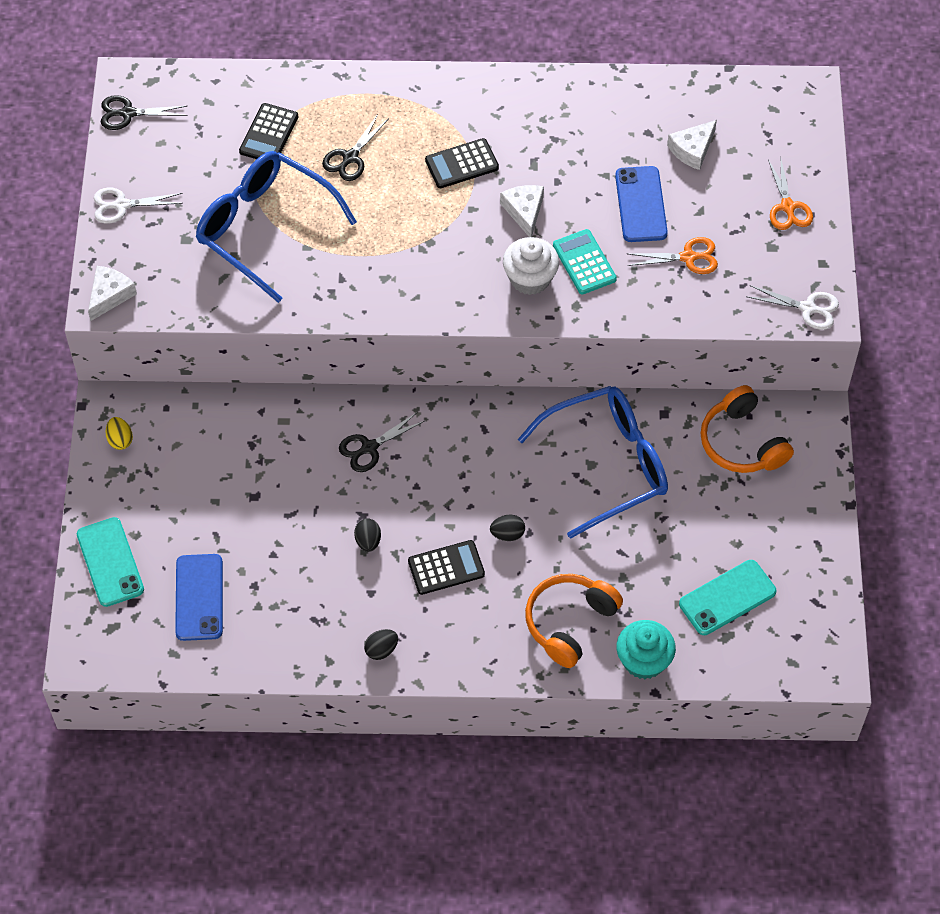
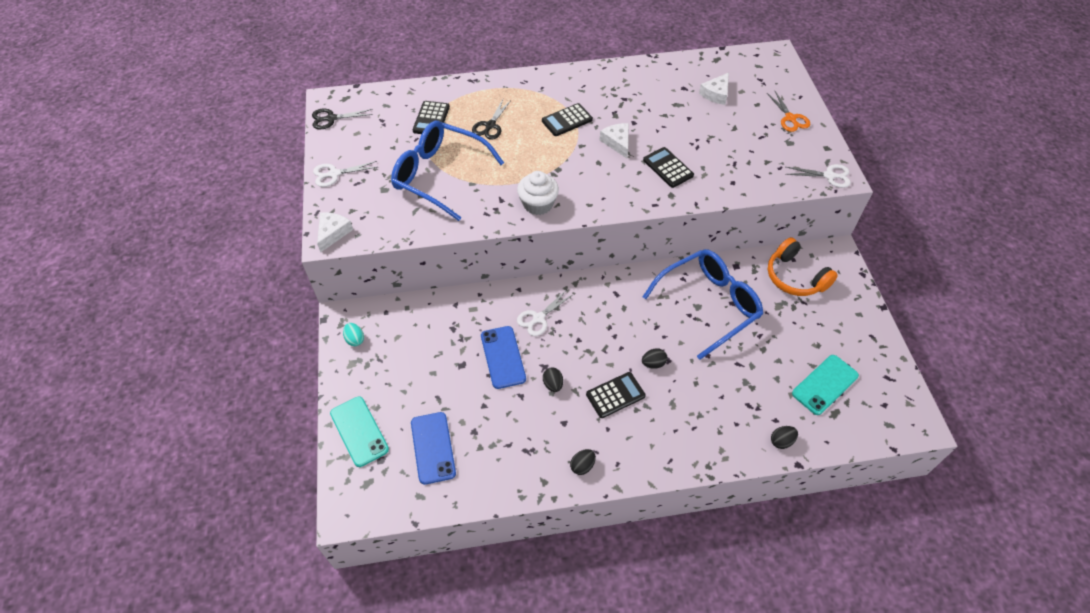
camera: 10 degrees left, 5 degrees down
(120, 440) = (355, 339): yellow egg -> turquoise egg
(369, 447) = (538, 318): black scissors -> white scissors
(530, 278) = (634, 182): white cupcake -> white cupcake (538, 204)
(569, 623) = (718, 421): orange headphones -> none
(584, 262) = (668, 168): turquoise calculator -> black calculator
(640, 204) = (694, 129): blue phone -> blue phone (503, 357)
(643, 660) = (781, 441): turquoise cupcake -> black egg
(688, 257) = (737, 156): orange scissors -> none

